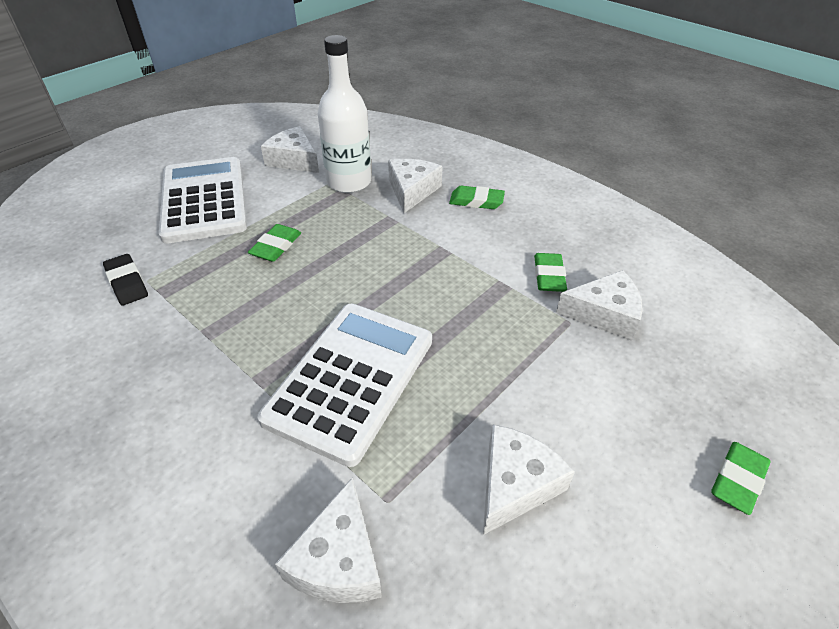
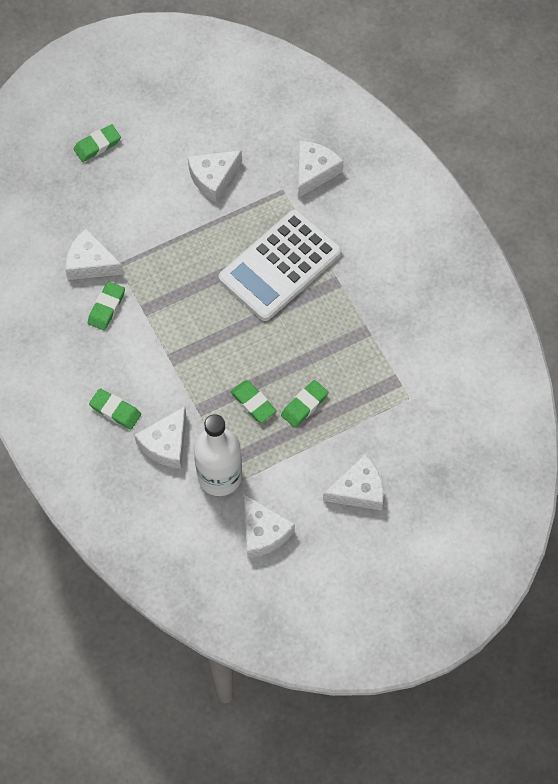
camera: 160 degrees left, 20 degrees up
(127, 283) = (423, 399): black eraser -> none
(204, 200) = (358, 490): white calculator -> white cheese
(335, 236) = (253, 403): none -> green eraser

